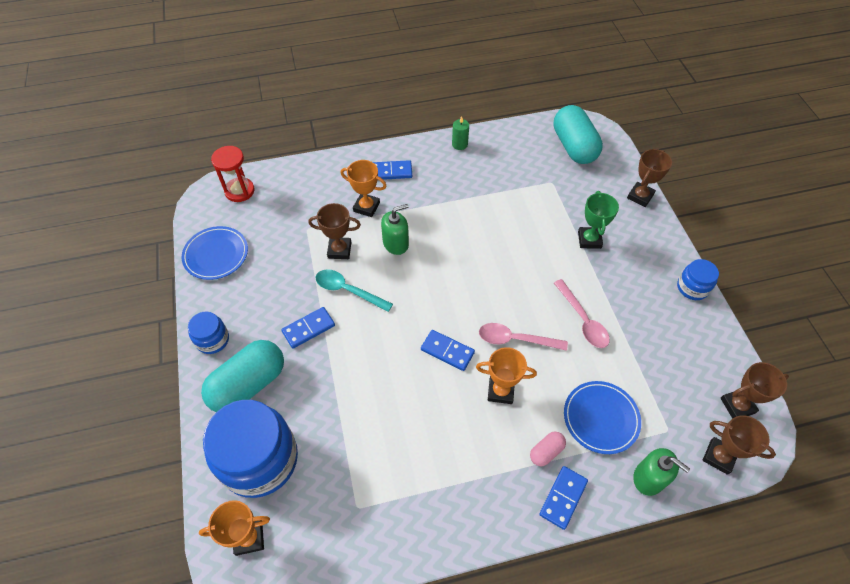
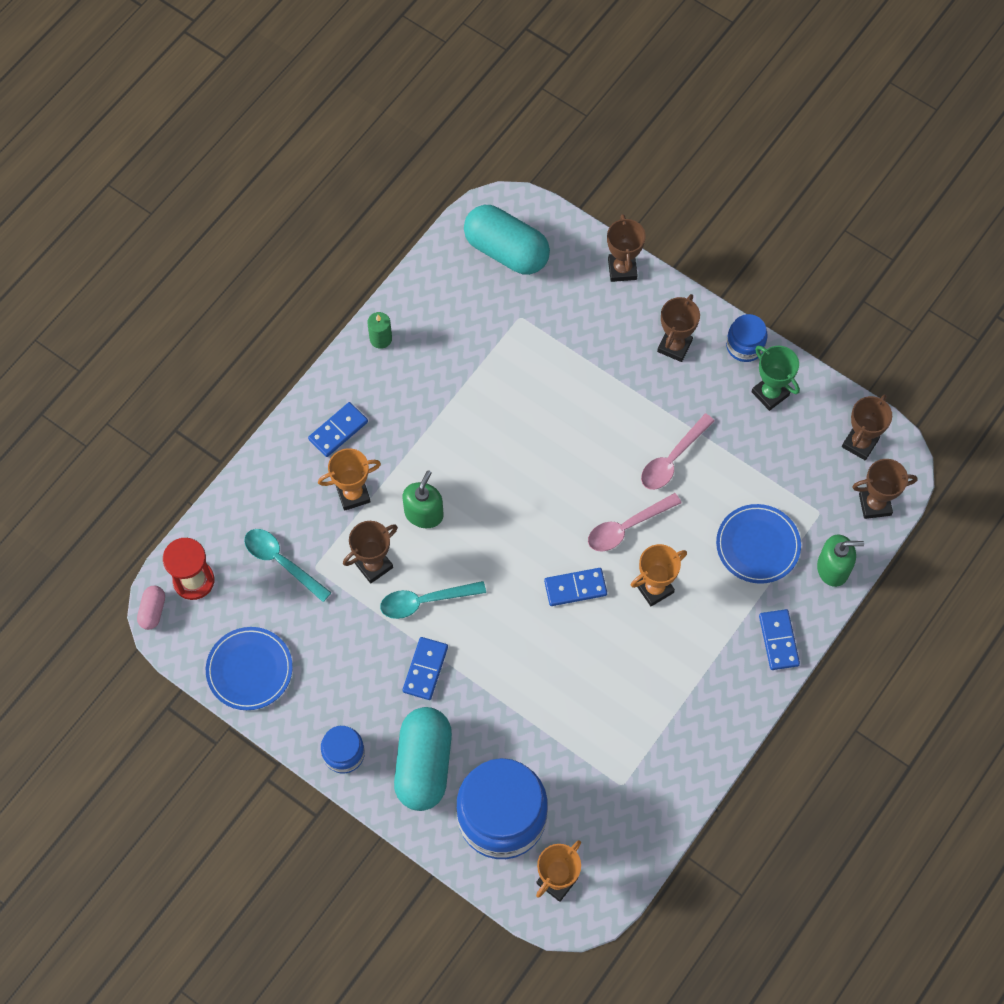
camera: 40 degrees left, 10 degrees up
(293, 213) = (281, 562): none -> turquoise spoon
(546, 452) = (735, 612): pink capsule -> pink capsule (153, 611)
(583, 320) = (672, 459): pink spoon -> pink spoon turned 105 degrees clockwise
(589, 240) = (611, 362): green trophy -> green trophy (770, 393)
(640, 257) = (674, 346): none -> brown trophy

